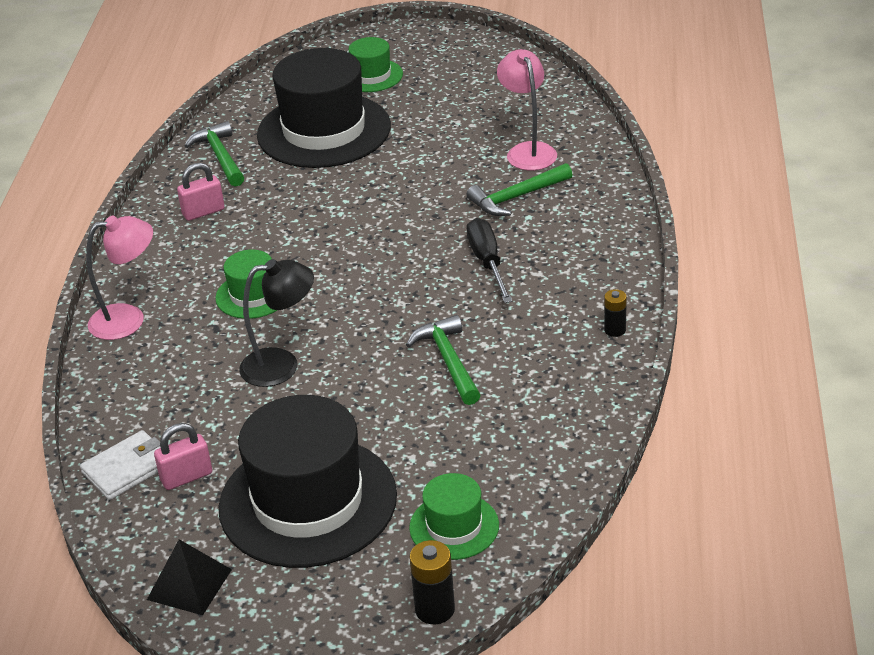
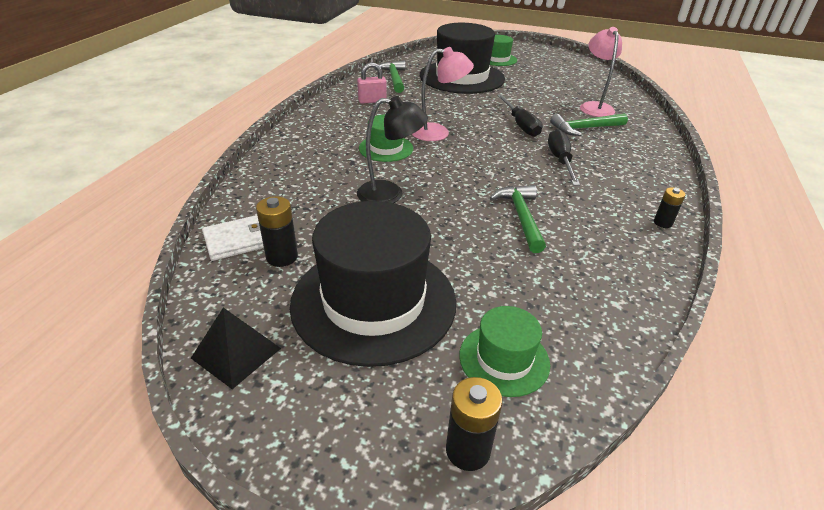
camera: 10 degrees right, 0 degrees up
(128, 319) = (295, 146): pink lamp -> pink lamp (438, 133)
(186, 477) = (282, 257): pink padlock -> black battery
(427, 210) = (520, 125): none -> black screwdriver

